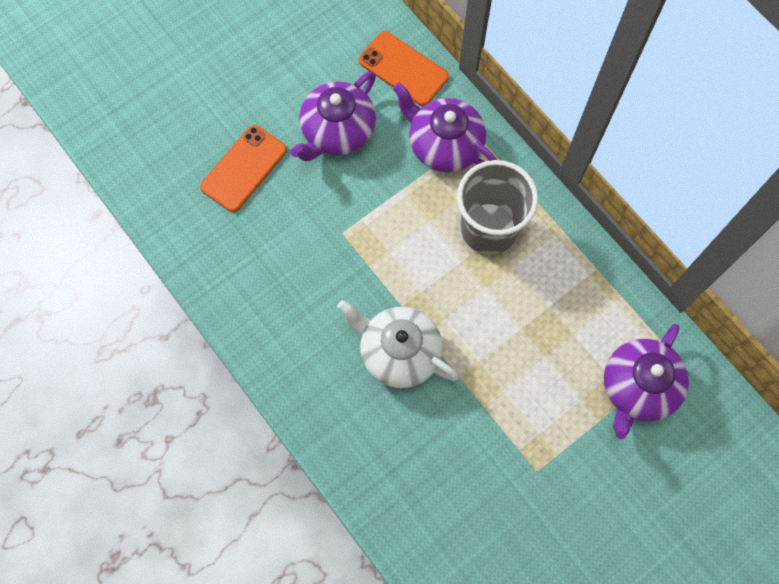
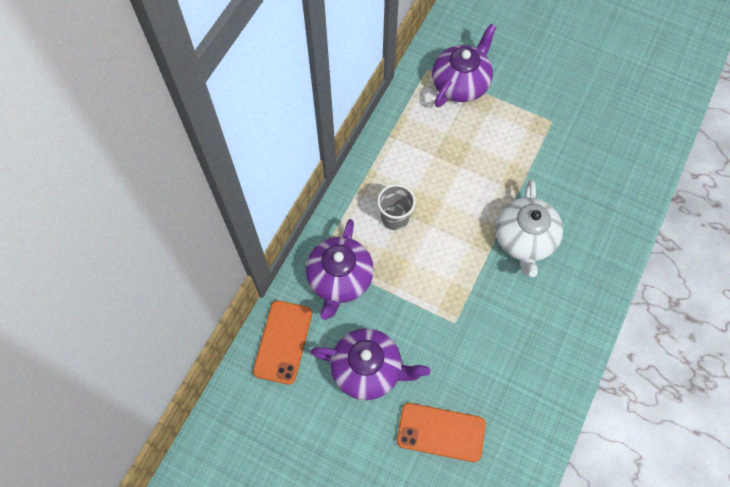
camera: 115 degrees left, 5 degrees down
(489, 228) = (394, 218): grey cup -> grey cup, size x0.59
(638, 387) = (461, 83): purple teapot -> purple teapot turned 60 degrees counterclockwise

